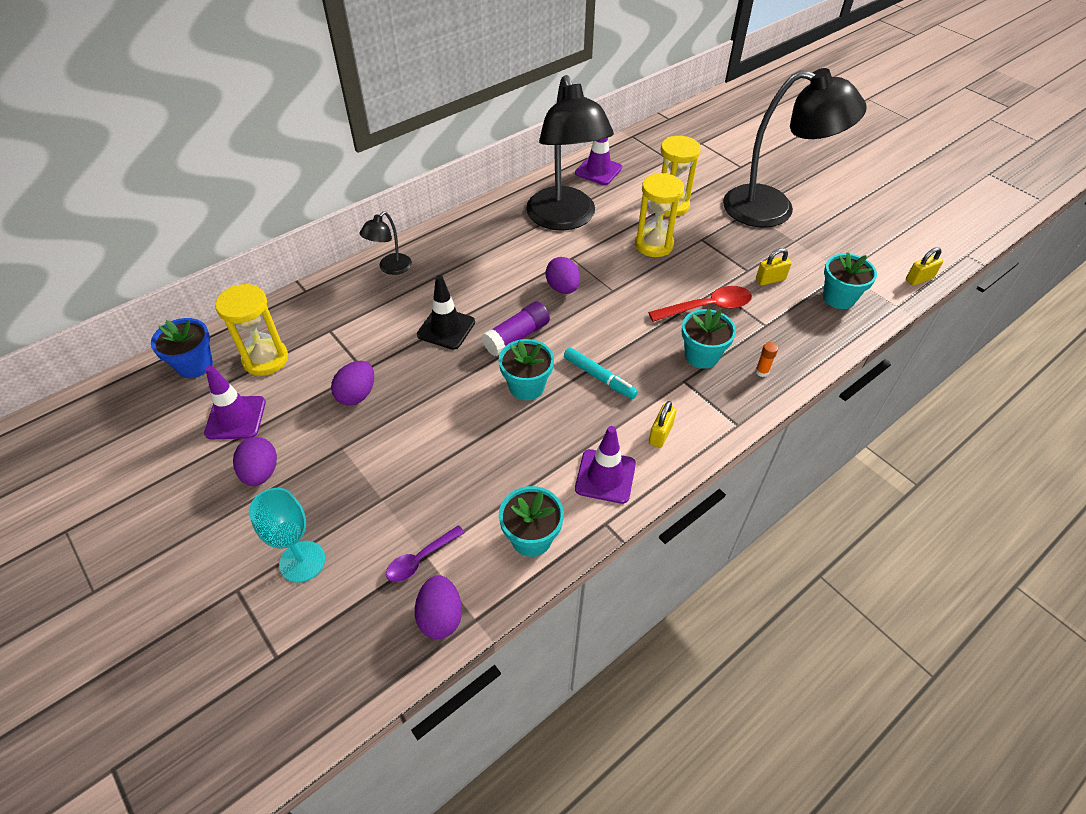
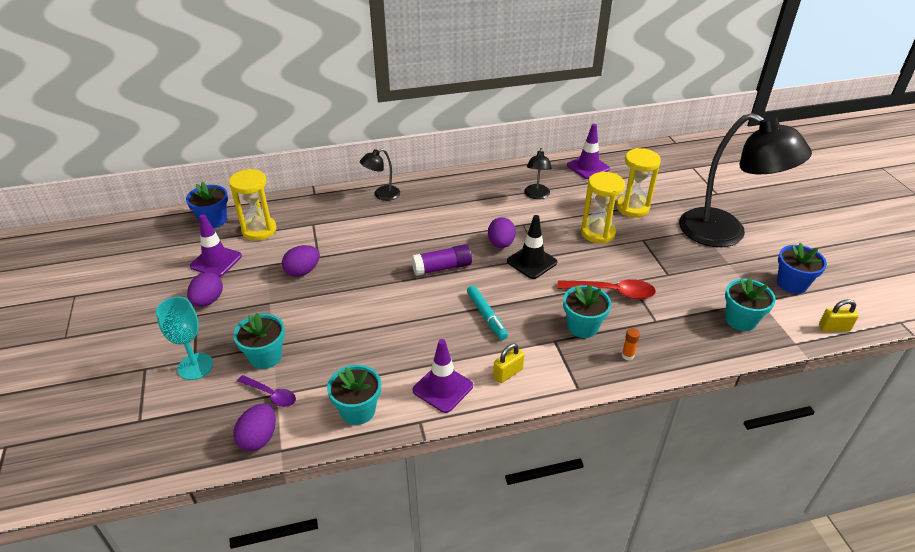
camera: 25 degrees right, 10 degrees down
(420, 559) = (271, 395): purple spoon -> purple spoon turned 135 degrees counterclockwise
(446, 328) = (394, 246): black traffic cone -> black traffic cone (532, 262)
(526, 386) = (426, 304): turquoise flower pot -> turquoise flower pot (265, 356)
(565, 219) = (536, 195): black lamp -> black lamp, size x0.43
(770, 279) = (684, 287): yellow padlock -> none
(860, 245) = (791, 284): none -> blue flower pot

